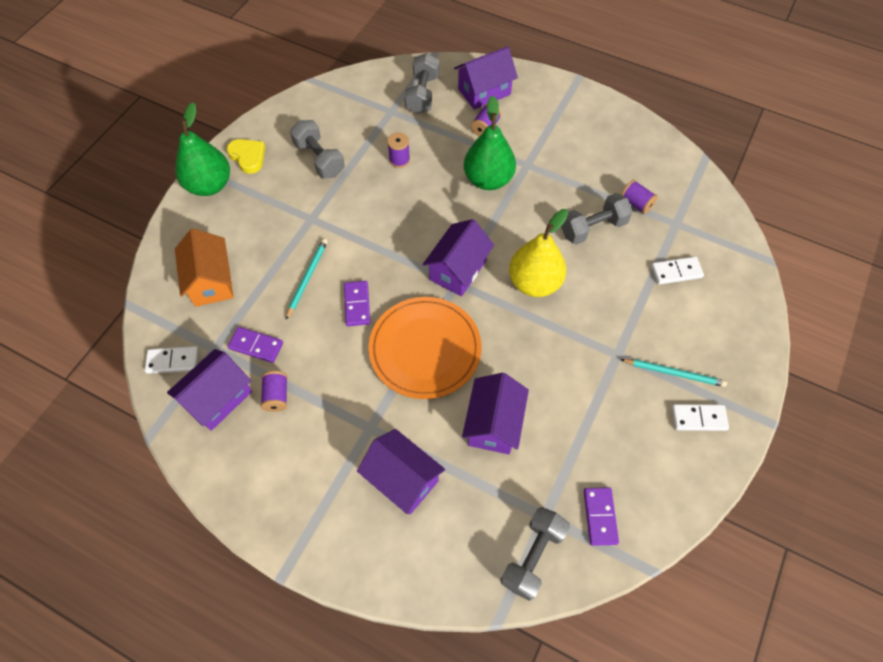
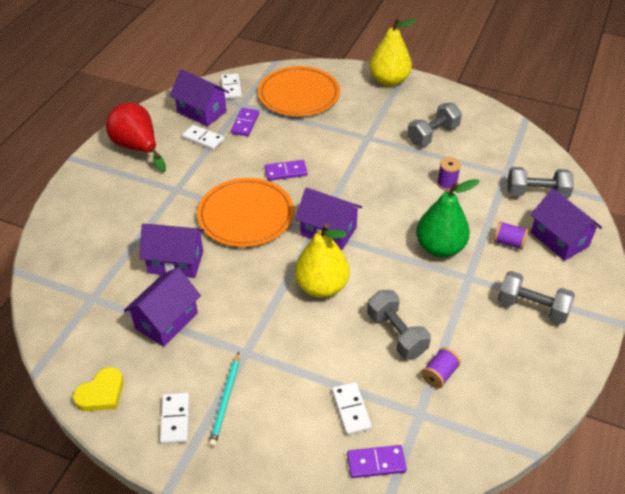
camera: 85 degrees right, 15 degrees down
(209, 185) = (389, 81): green pear -> yellow pear
(211, 281) = (299, 95): orange house -> orange plate
(248, 157) = (423, 96): yellow heart -> yellow heart (101, 393)
(276, 396) = (203, 139): purple spool -> white domino
(278, 481) = (137, 148): none -> red pear
(307, 278) = (308, 142): turquoise pencil -> none
(402, 479) = (132, 211): purple house -> purple house (166, 320)
(532, 556) = (60, 290): grey dumbbell -> grey dumbbell (532, 307)
(600, 516) = (87, 335): purple domino -> purple domino (376, 463)

